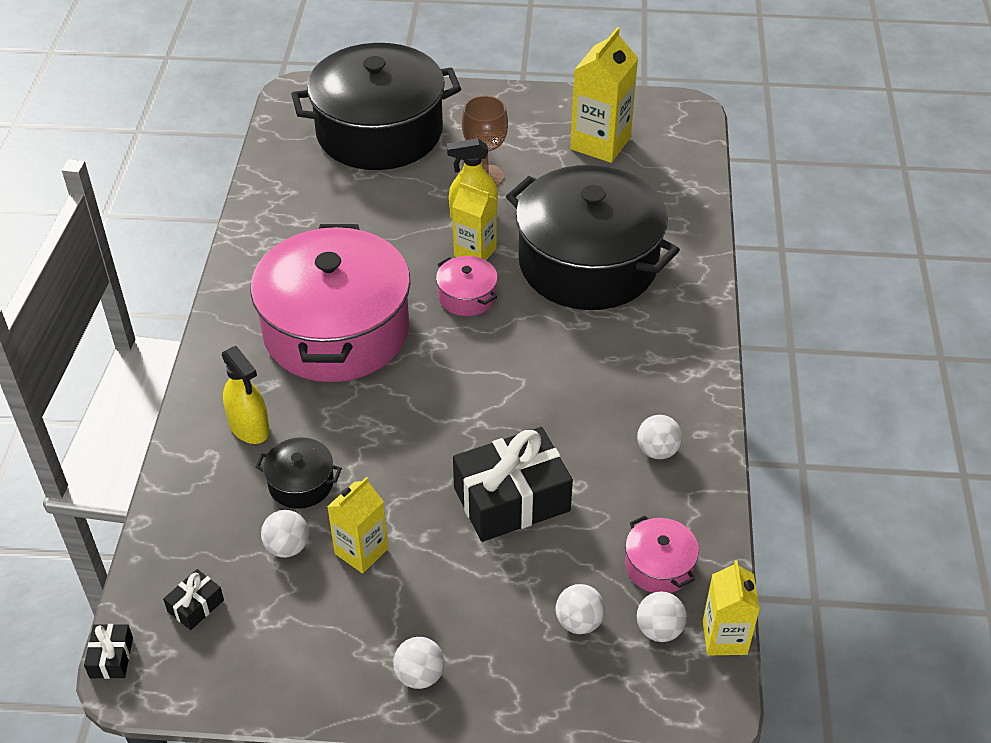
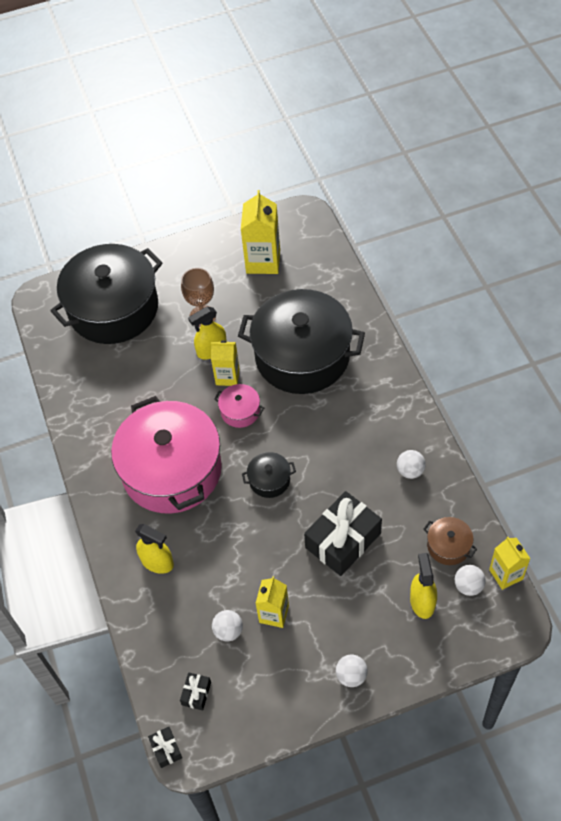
camera: 20 degrees left, 10 degrees up
(301, 483) = (212, 585): black pot -> black pot (269, 480)
(579, 622) = (422, 601): white ball -> yellow spray bottle
(659, 566) = (448, 546): pink pot -> brown pot

